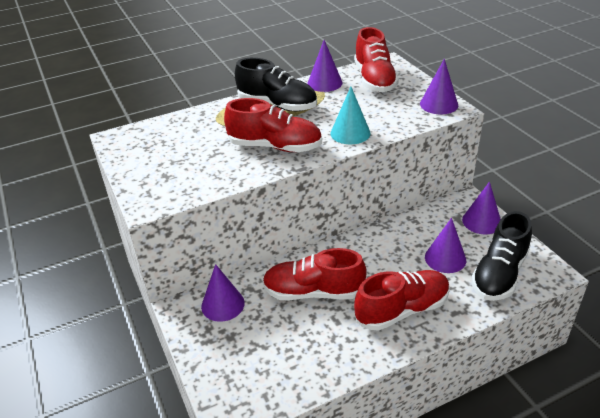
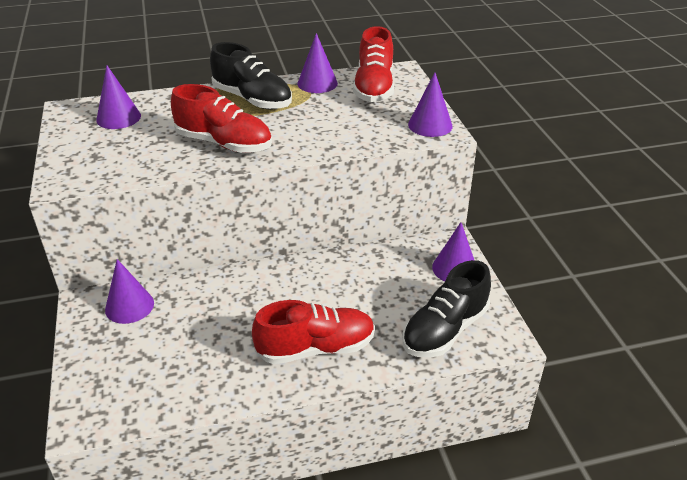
camera: 10 degrees right, 0 degrees up
(313, 292) = (230, 311): red shoe -> none
(350, 133) = (313, 141): turquoise cone -> none
(445, 258) = (392, 301): purple cone -> purple cone (118, 118)

